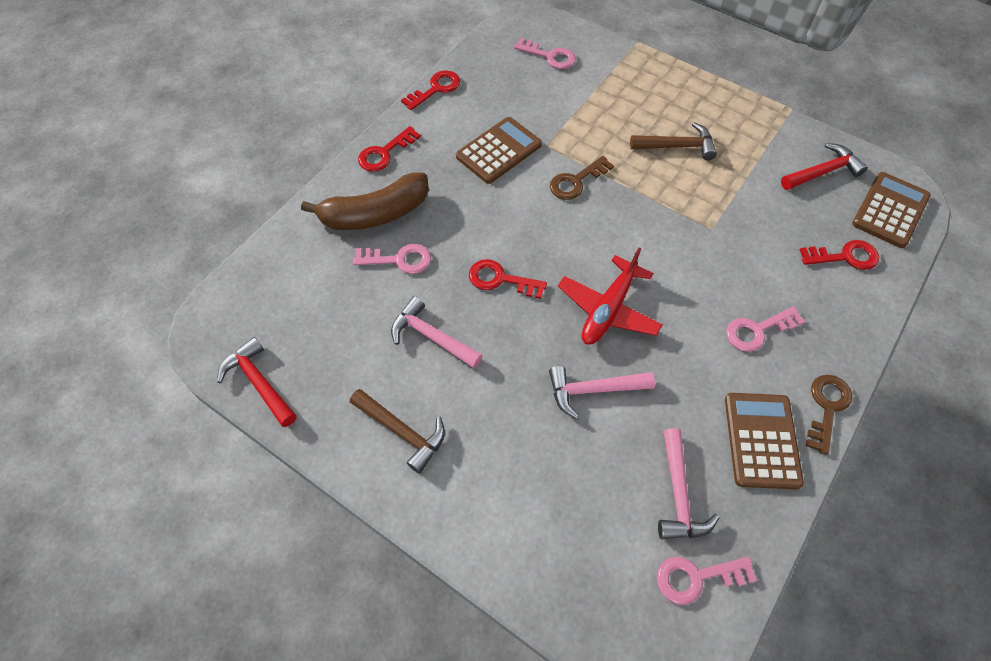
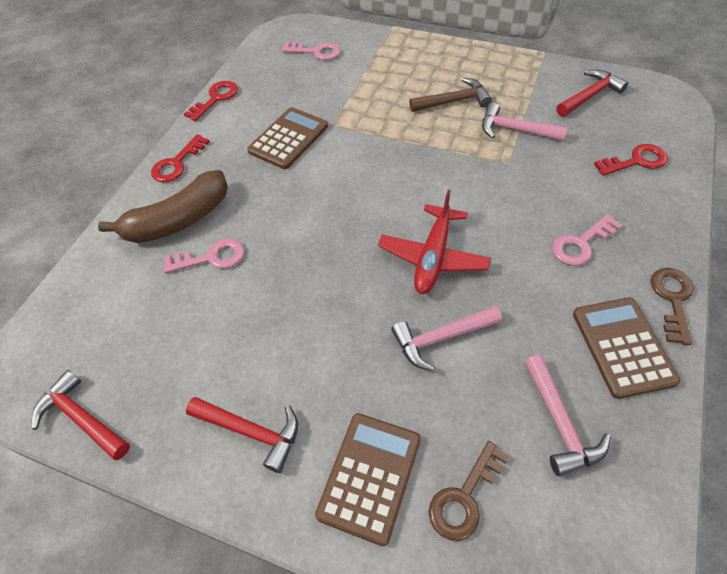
camera: 10 degrees left, 5 degrees down
(402, 431) = (251, 431): brown hammer -> red hammer
(431, 337) = (261, 325): pink hammer -> pink hammer (515, 130)
(500, 279) = (319, 253): red key -> none
(576, 181) = (369, 150): brown key -> brown key (464, 497)
(696, 577) = (608, 508): pink key -> none
(890, 210) = (660, 114): brown calculator -> brown calculator (370, 476)

